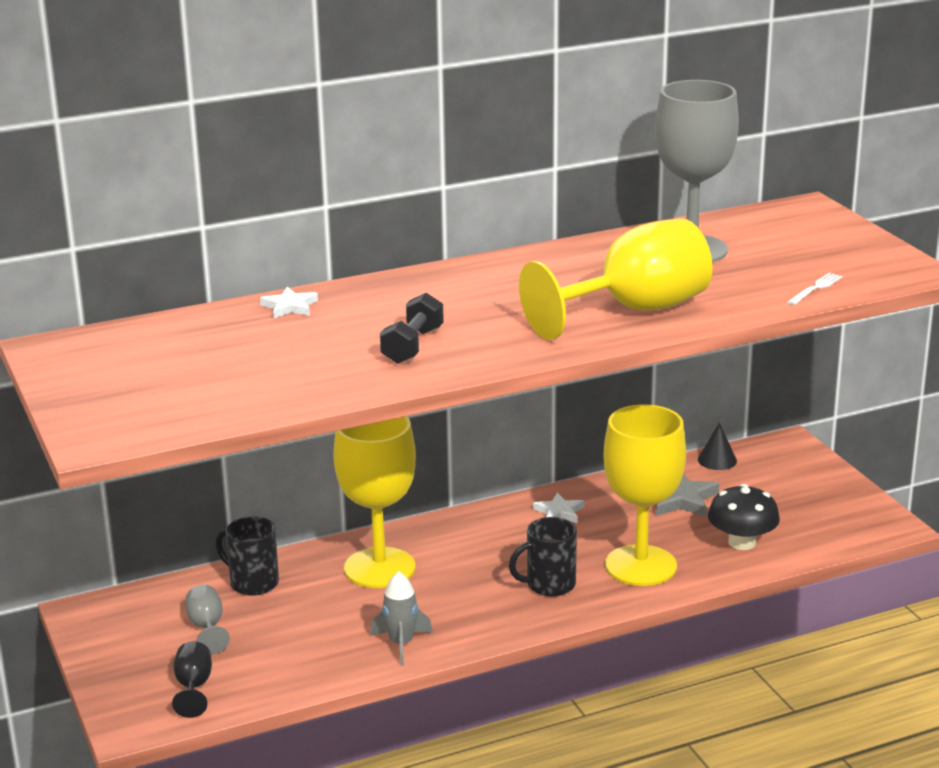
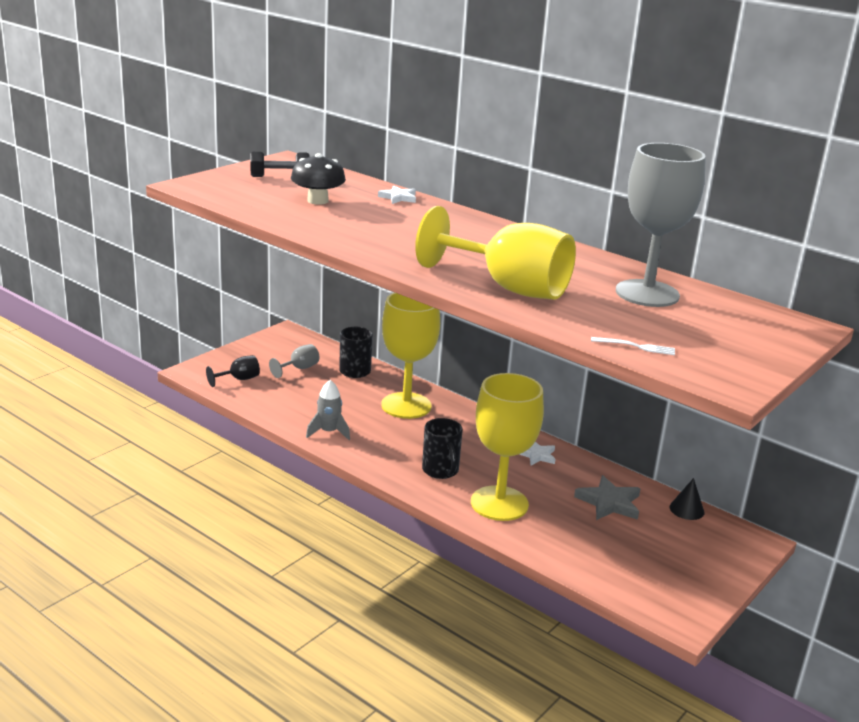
camera: 60 degrees right, 0 degrees up
(412, 346) = (376, 234): black dumbbell -> black dumbbell (280, 177)
(549, 585) = (440, 470): black mug -> black mug turned 150 degrees counterclockwise
(742, 542) = (576, 544): black mushroom -> black mushroom (317, 201)

